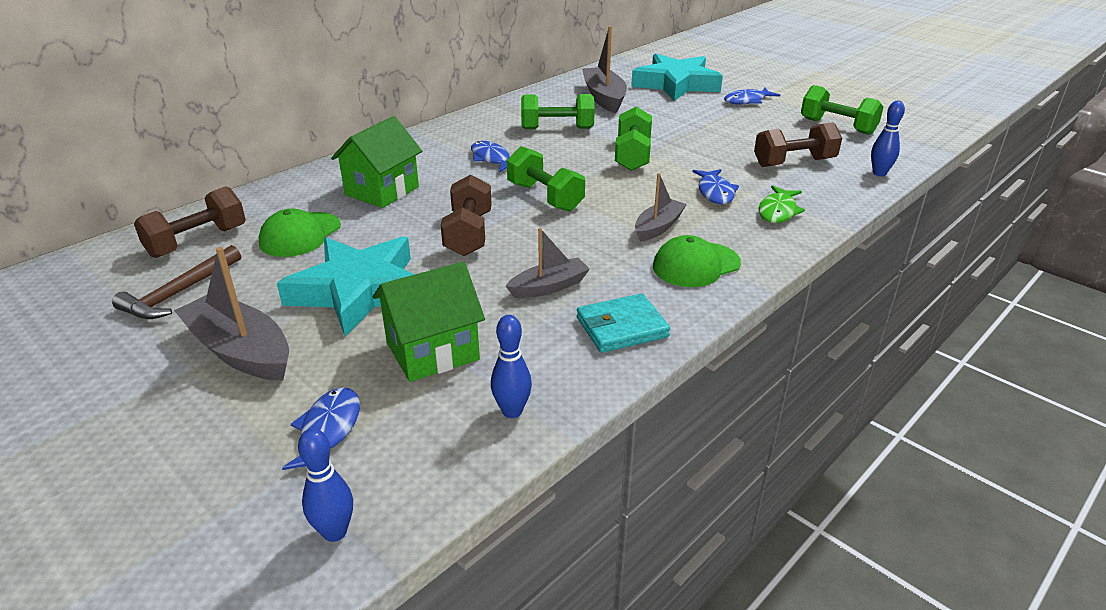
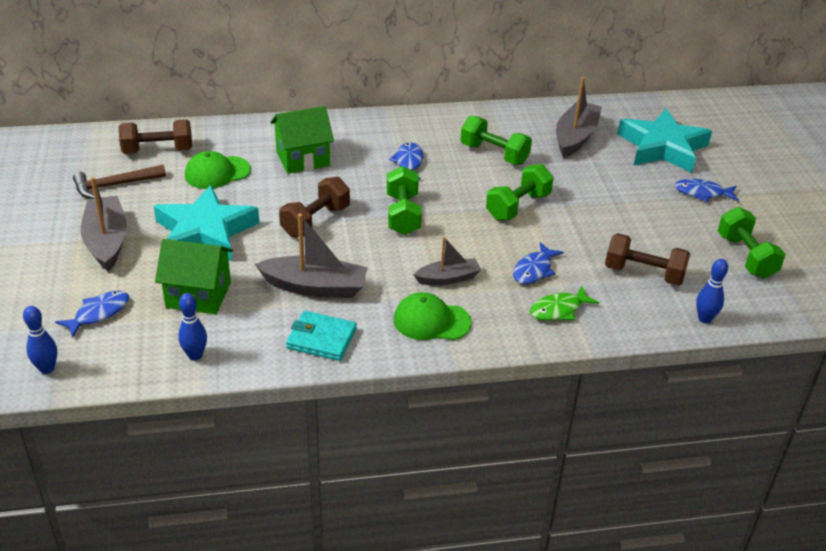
camera: 35 degrees right, 5 degrees up
(549, 287) = (315, 287): grey boat -> grey boat, size x1.62

